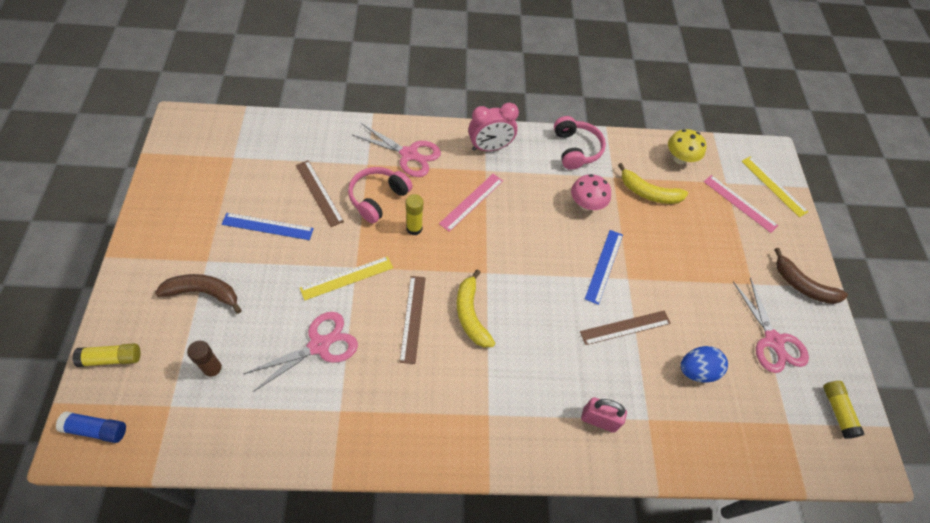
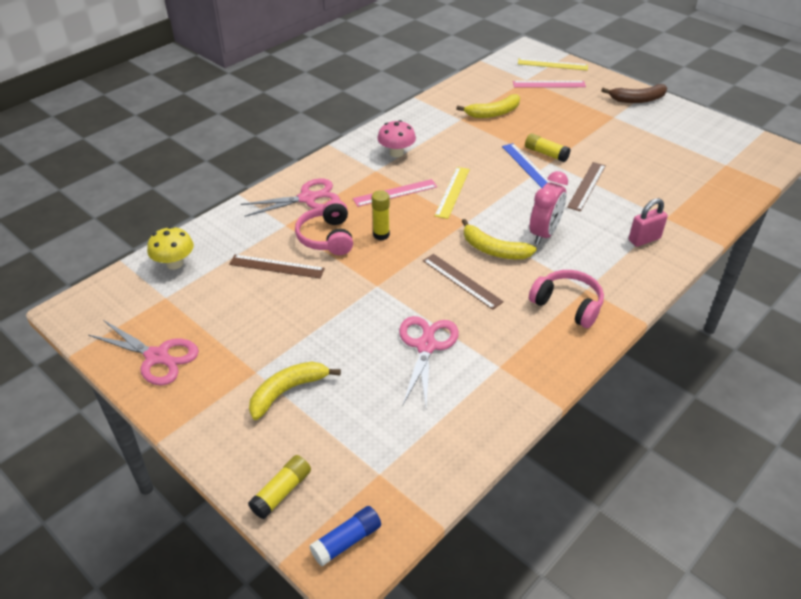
camera: 40 degrees left, 15 degrees down
(203, 293) = (287, 391): brown banana -> yellow banana
(214, 370) = (376, 425): brown glue stick -> none
(268, 226) = (270, 314): blue ruler -> none
(347, 277) = (381, 296): yellow ruler -> yellow ruler (452, 192)
(472, 202) = (395, 193): pink ruler -> pink ruler turned 75 degrees clockwise
(490, 147) = (358, 156): pink clock -> pink clock (544, 233)
(575, 149) = (415, 120): pink headphones -> pink headphones (567, 305)
(586, 204) = (468, 144): pink mushroom -> pink mushroom (396, 153)
(679, 158) = (483, 85): yellow mushroom -> yellow mushroom (174, 263)
(696, 370) = (652, 176): blue egg -> none
(773, 340) = (663, 134): pink scissors -> pink scissors (157, 357)
(837, 411) = (736, 142): yellow glue stick -> yellow glue stick (546, 154)

